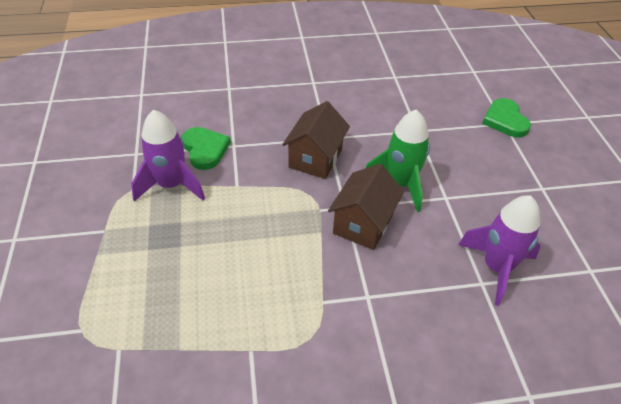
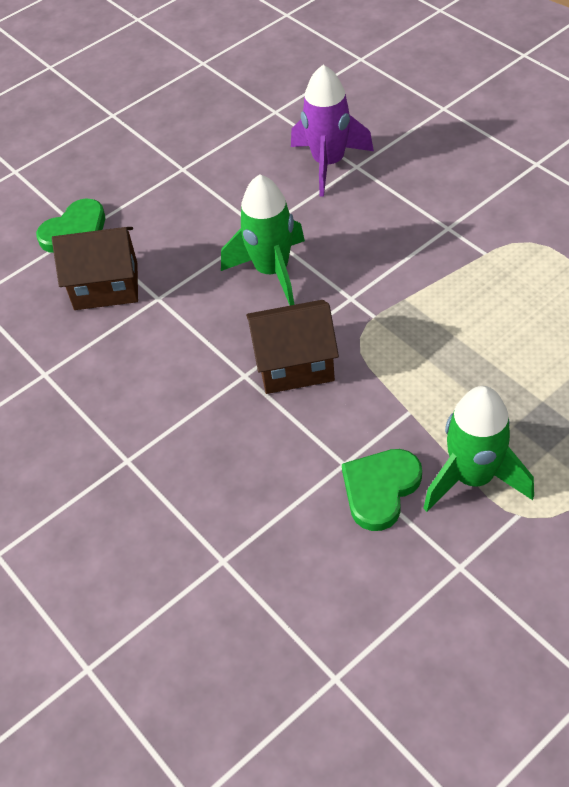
camera: 115 degrees left, 5 degrees up
(171, 185) = (473, 477): purple rocket -> green rocket
(363, 224) = (361, 272): brown house -> brown house (106, 286)

